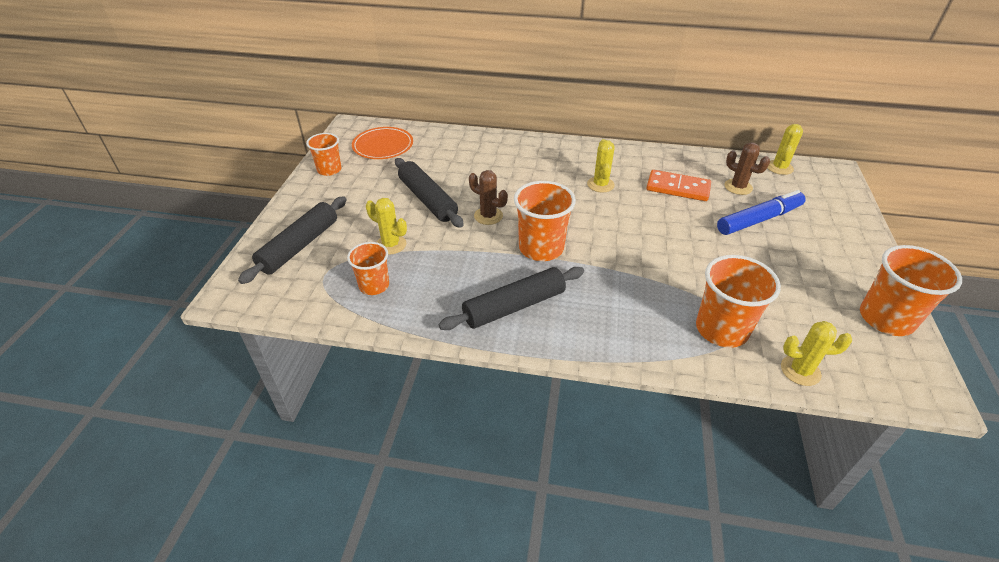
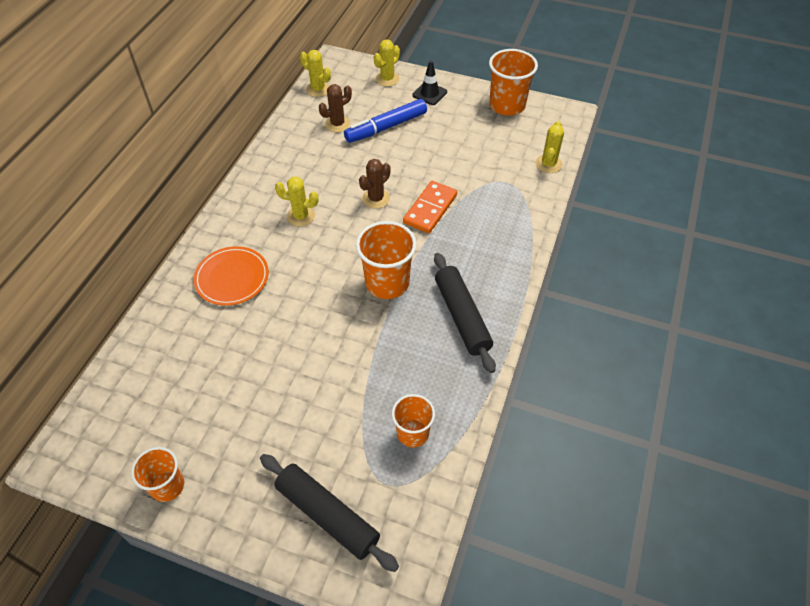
camera: 80 degrees left, 10 degrees up
(383, 146) = (133, 417): orange plate -> orange plate (232, 278)
(391, 244) = (349, 414): yellow cactus -> yellow cactus (387, 79)
(427, 199) = (276, 373): black rolling pin -> none
(488, 216) = (324, 318): brown cactus -> brown cactus (376, 198)
(678, 188) = (325, 162): orange domino -> orange domino (430, 209)
(721, 329) = (506, 191): orange cup -> none
(759, 220) = (386, 127): blue marker -> blue marker turned 105 degrees counterclockwise
(844, 246) = (429, 93): none -> black traffic cone

